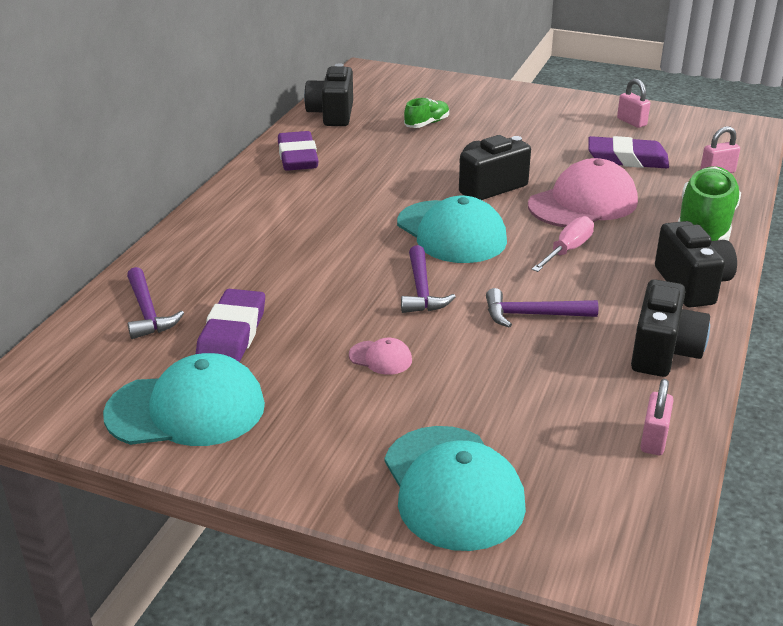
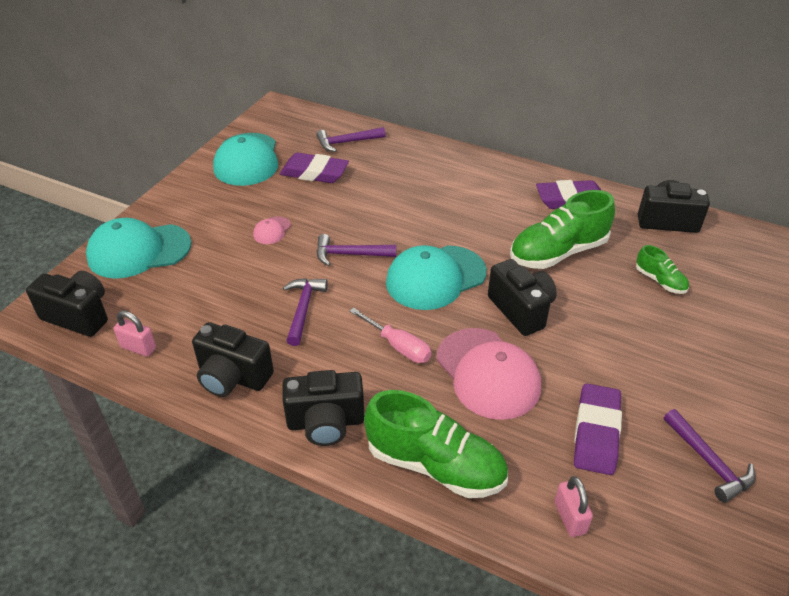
camera: 95 degrees right, 10 degrees up
(393, 166) = (558, 252): none -> green shoe
(619, 519) = (78, 316): none -> black camera
(631, 122) = (708, 462): pink padlock -> purple hammer

